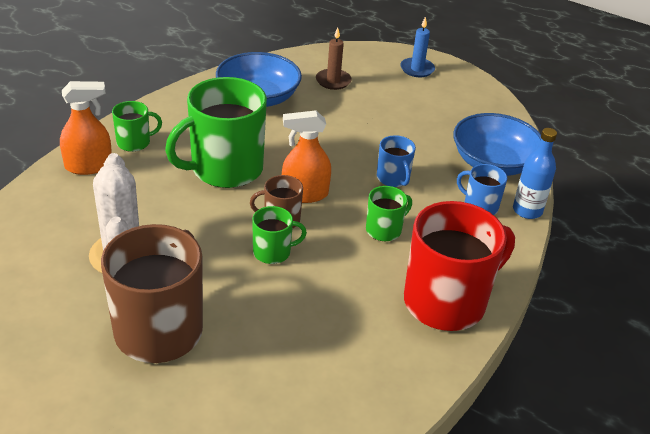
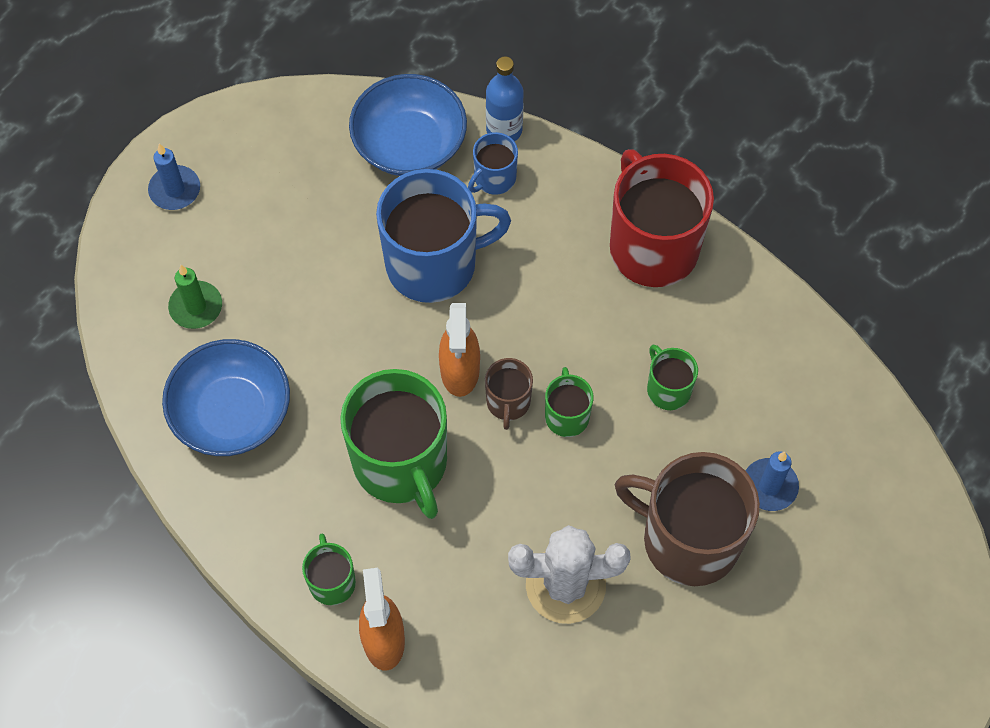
camera: 80 degrees left, 25 degrees up
(213, 388) = (769, 486): none -> blue candle
(333, 81) = (196, 307): brown candle -> green candle
(384, 230) = (532, 289): green mug -> green mug (668, 389)
(393, 178) = (434, 264): blue mug -> blue mug, size x2.10

